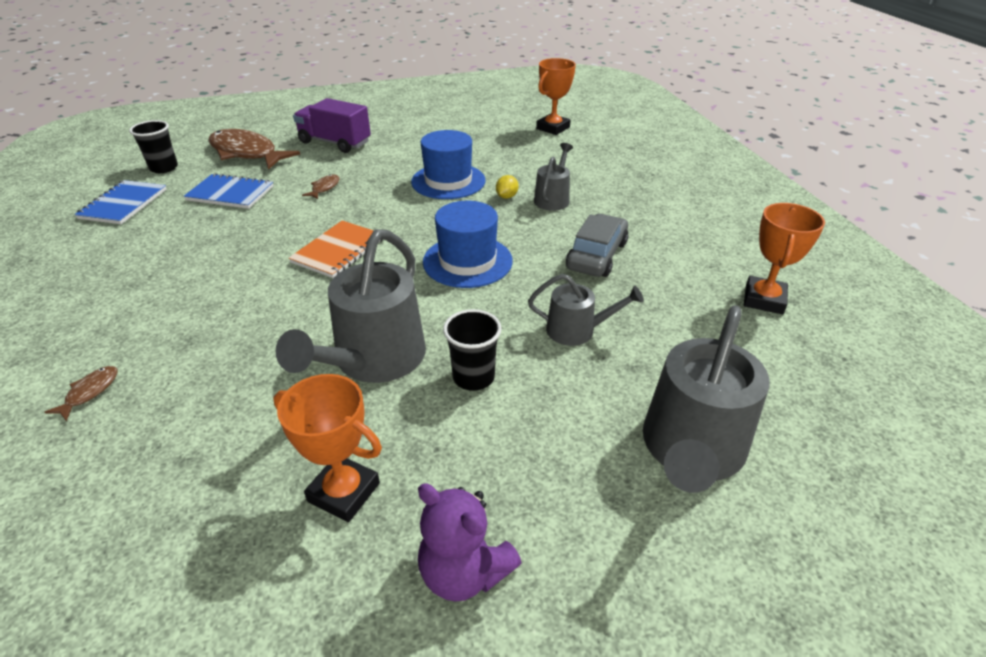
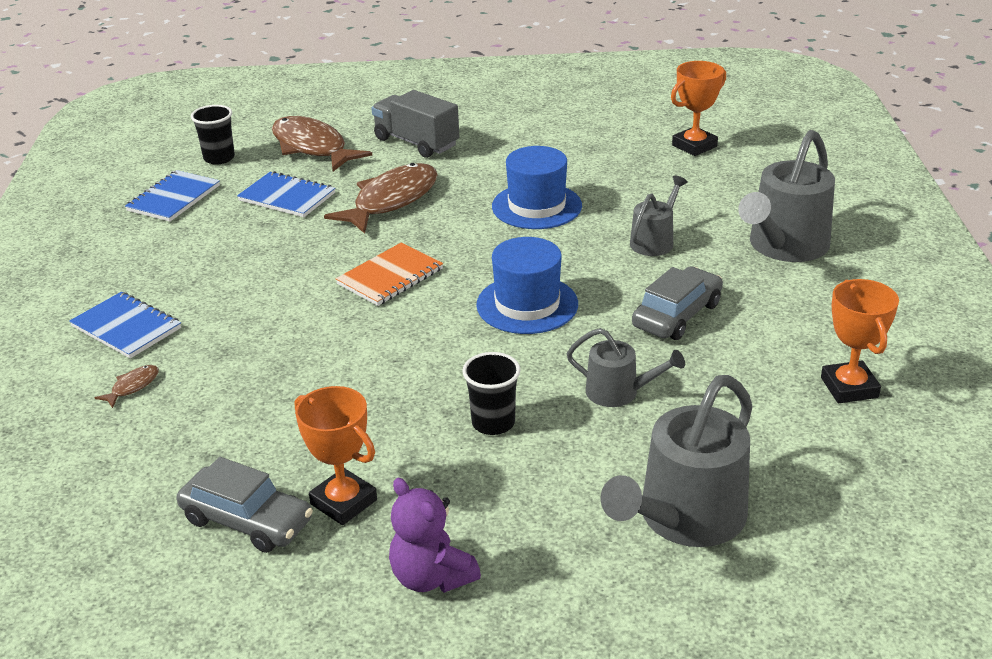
camera: 15 degrees right, 5 degrees down
(80, 329) = (126, 327): none -> blue notebook
(237, 536) = (247, 520): none -> grey car
(324, 188) = (391, 200): brown fish -> brown fish, size x2.42
(335, 142) = (416, 142): purple truck -> grey truck
(374, 360) = (399, 393): grey watering can -> grey watering can (784, 246)
(506, 197) = (599, 233): yellow lemon -> none
(764, 299) = (849, 387): orange trophy -> orange trophy turned 45 degrees counterclockwise

